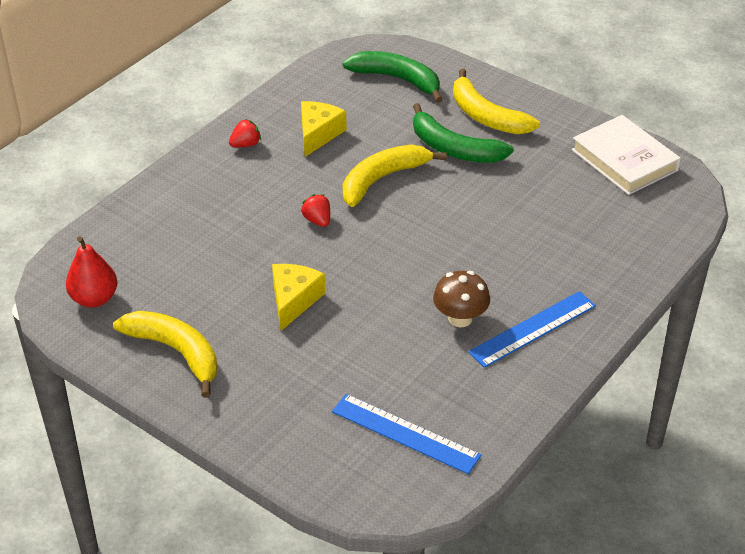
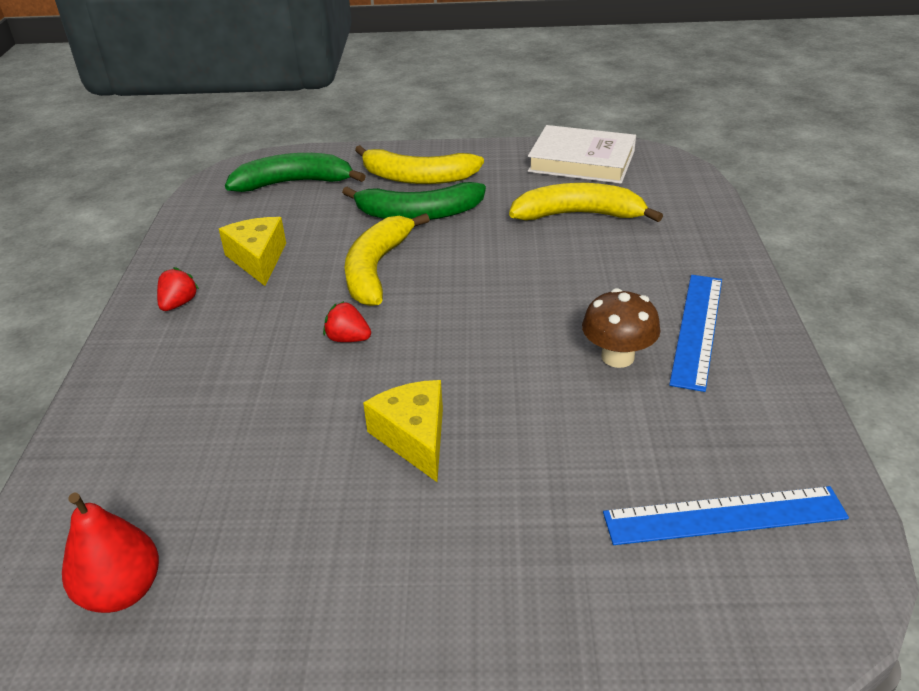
camera: 35 degrees left, 5 degrees down
(176, 352) = (323, 594): yellow banana -> yellow banana (579, 215)

